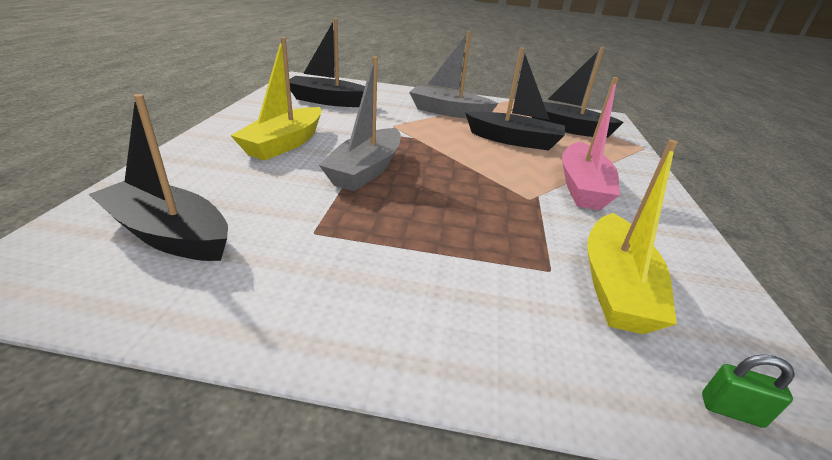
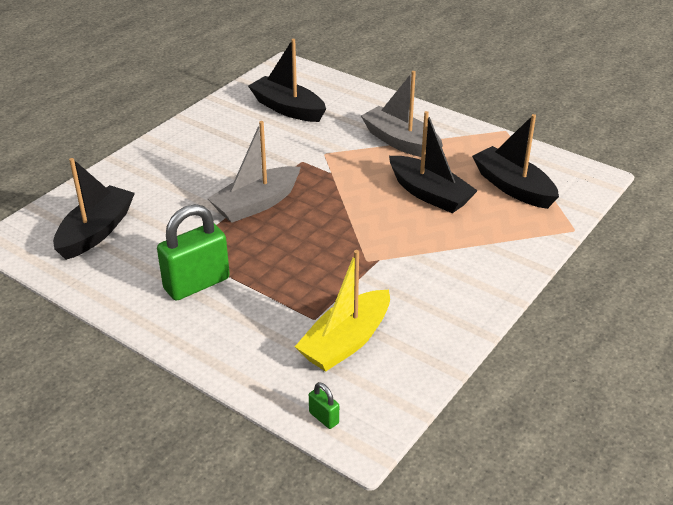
camera: 30 degrees right, 5 degrees up
(169, 234) = (96, 232): black boat -> black boat turned 60 degrees clockwise
(284, 144) = (211, 162): yellow boat -> none
(368, 267) = (197, 284): none -> green padlock
(582, 187) = (431, 261): pink boat -> none

